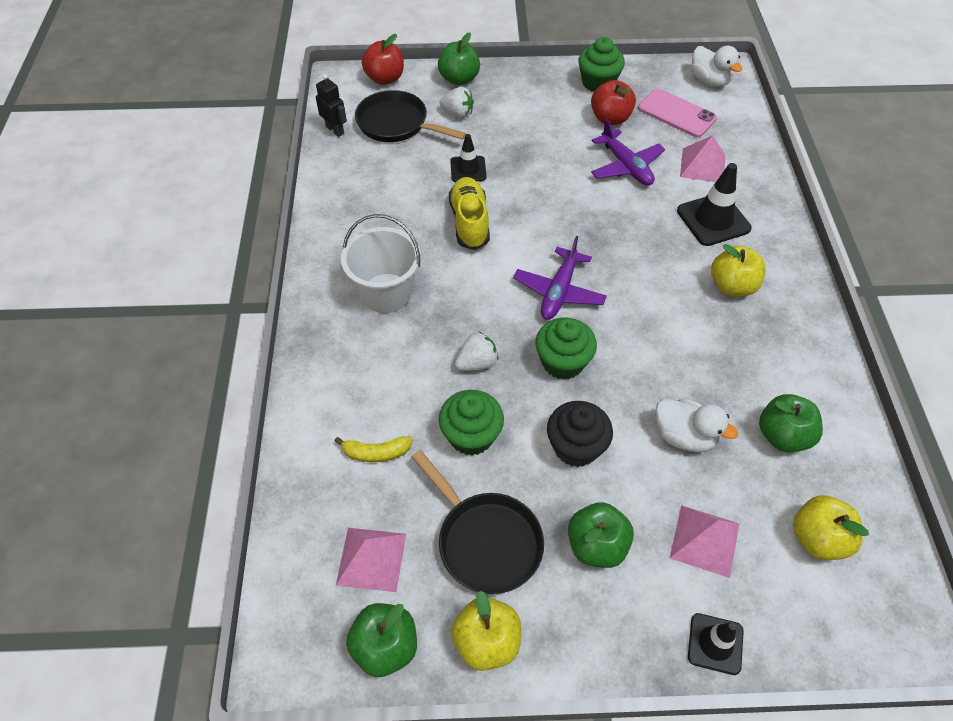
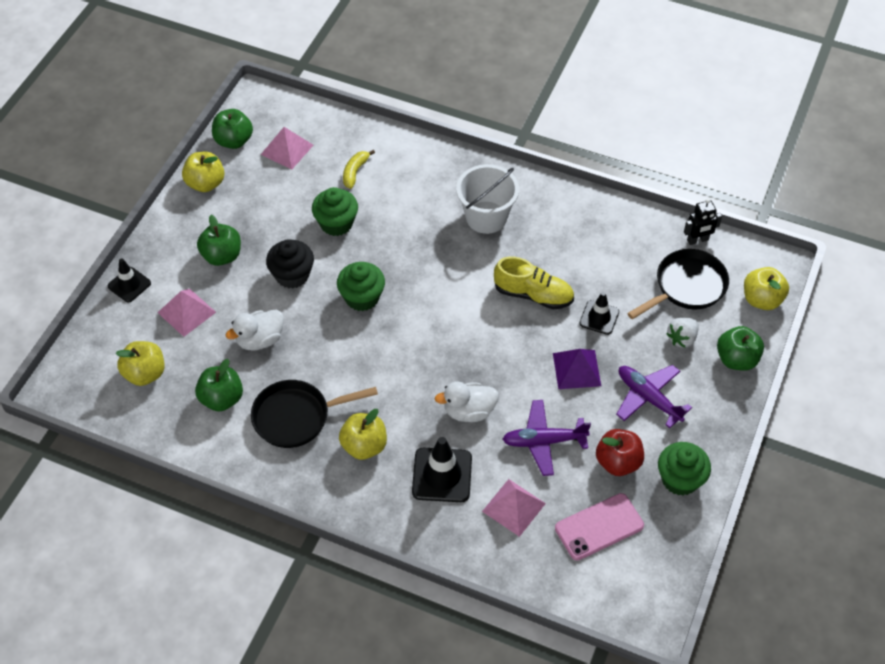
camera: 115 degrees right, 0 degrees up
(385, 78) = (761, 299): red apple -> yellow apple
(477, 363) = (392, 248): white strawberry -> none
(485, 541) = (262, 204): black pan -> black pan (296, 417)
(536, 168) = (576, 369): none -> purple pyramid
(559, 291) = (427, 324): purple plane -> purple plane (648, 398)
(709, 81) = (638, 590): white duck -> white duck (469, 411)

